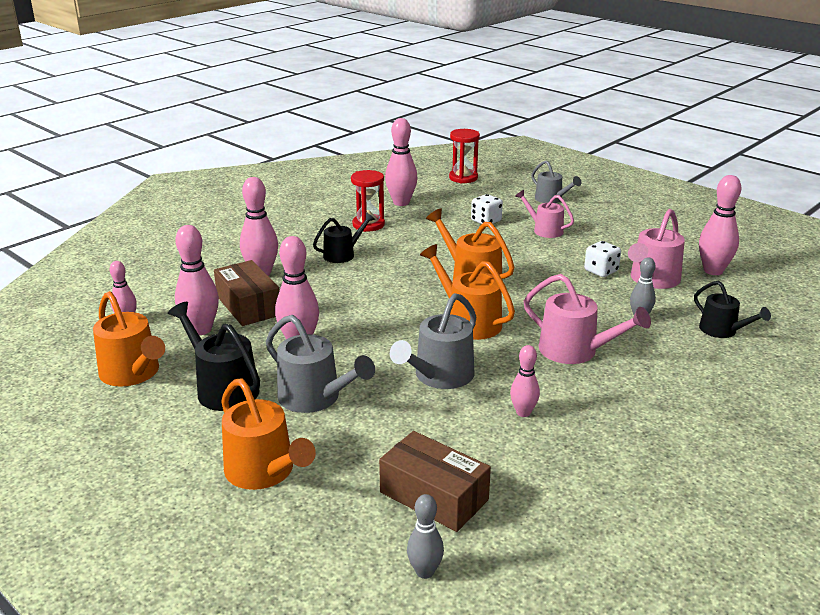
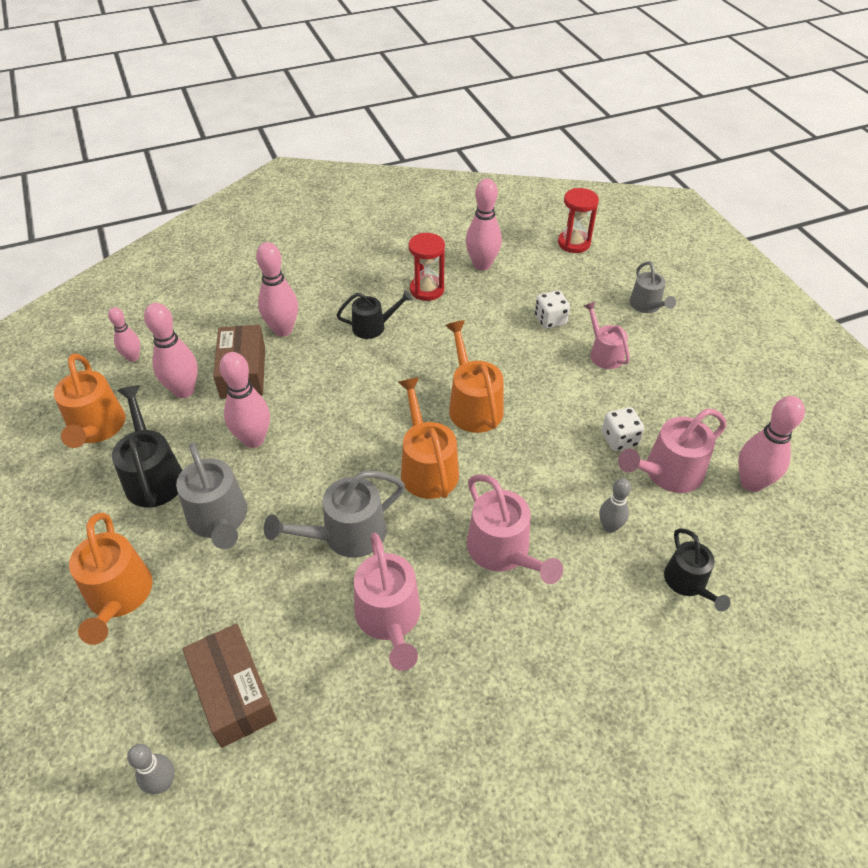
camera: 25 degrees right, 20 degrees up
(523, 412) = (389, 618): pink bowling pin -> pink watering can

